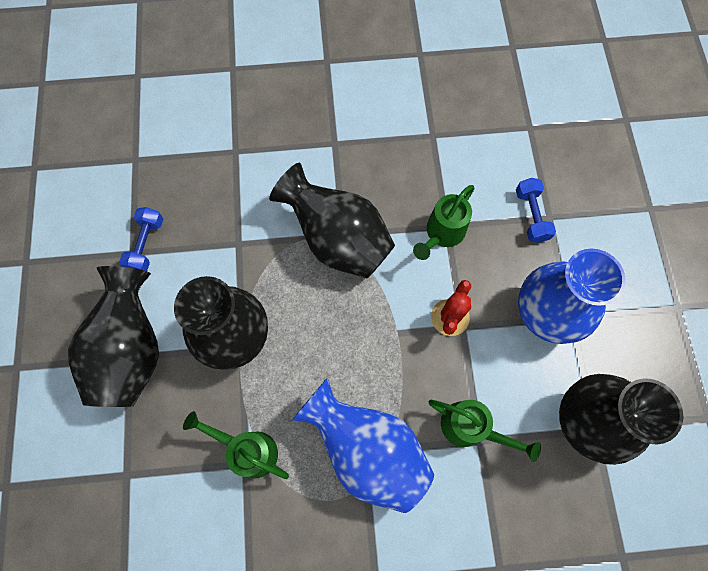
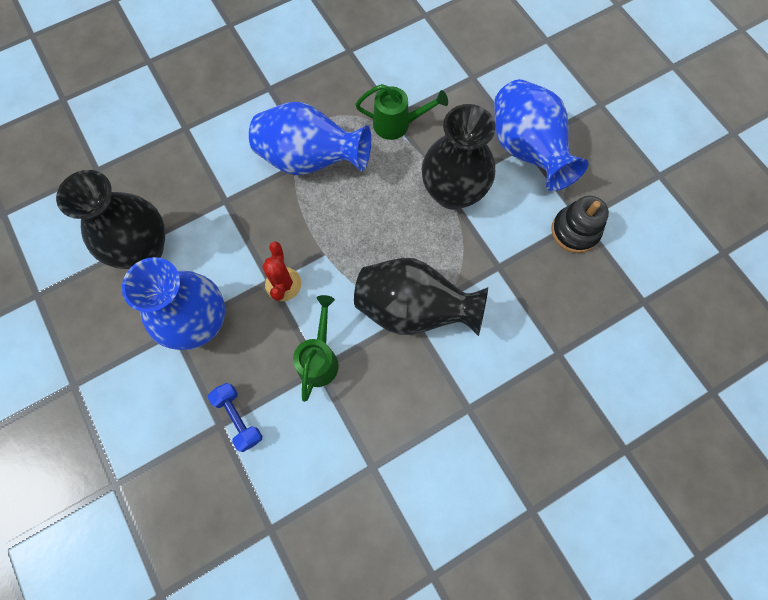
camera: 155 degrees right, 0 degrees up
(132, 350) = (526, 150): black vase -> blue vase
(146, 245) = (575, 231): blue dumbbell -> black stacking toy
(470, 427) = (236, 206): green watering can -> none

